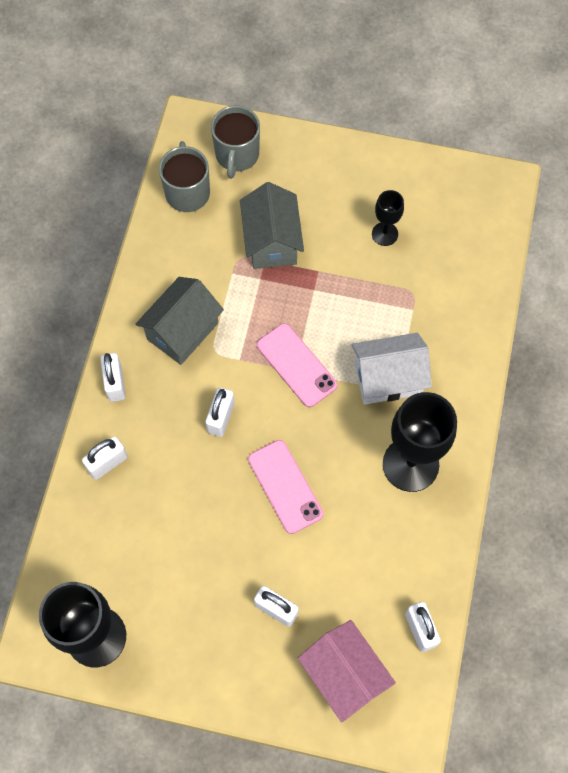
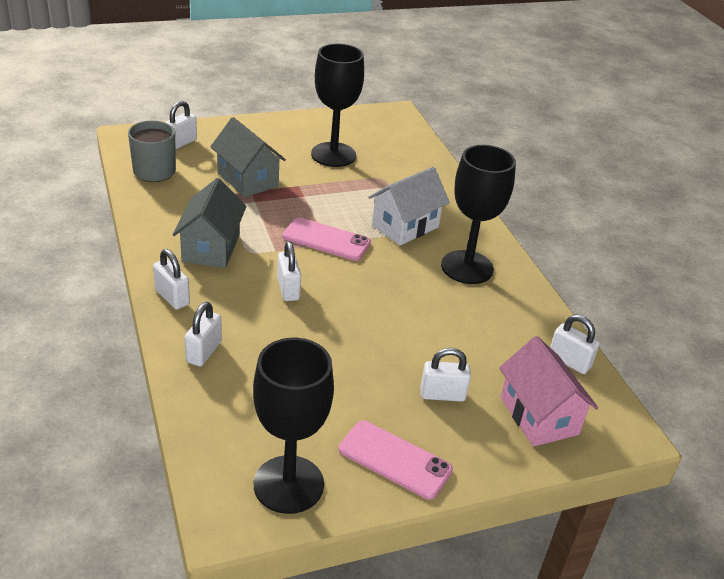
camera: 35 degrees left, 30 degrees down
(237, 155) = (181, 143): grey mug -> white padlock
(285, 486) = (380, 313): pink phone -> pink phone (394, 460)
(344, 674) = (539, 416): pink house -> pink house turned 45 degrees clockwise
(385, 234) = (333, 155): black goblet -> black goblet, size x1.97

